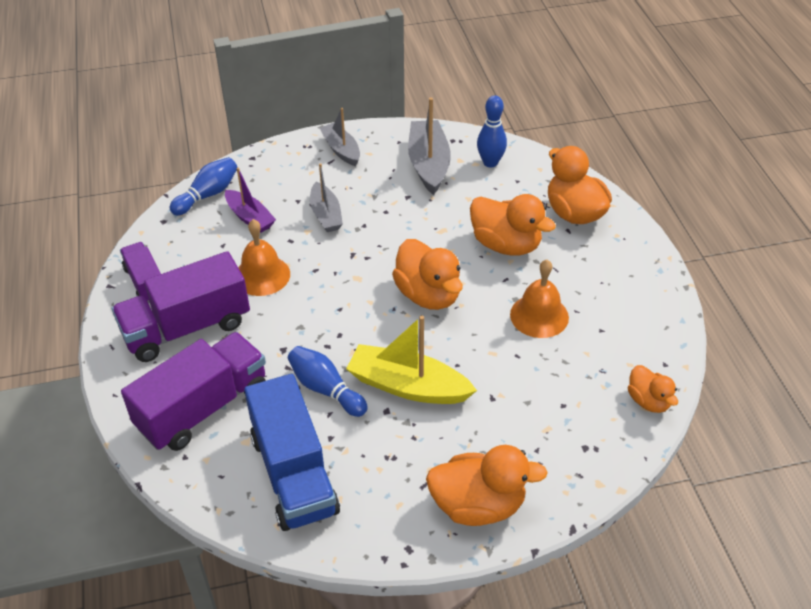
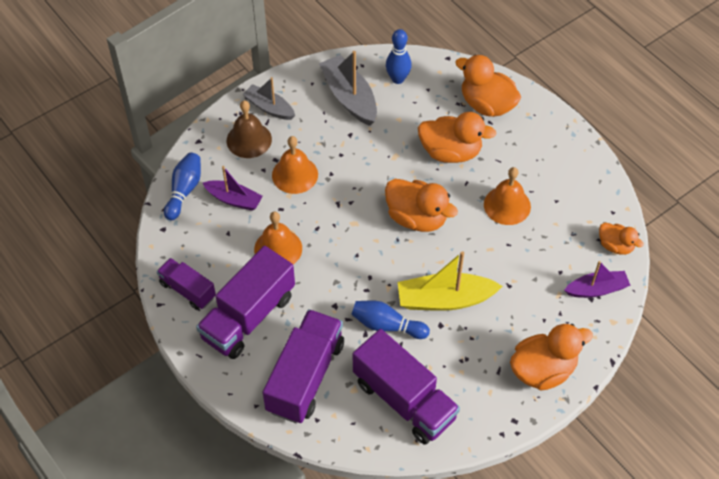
camera: 25 degrees left, 10 degrees up
(294, 474) = (404, 400): blue truck -> purple truck
(301, 171) = (249, 140): none -> brown bell
(326, 215) = (295, 175): grey boat -> orange bell
(598, 440) = (596, 289): none -> purple boat

